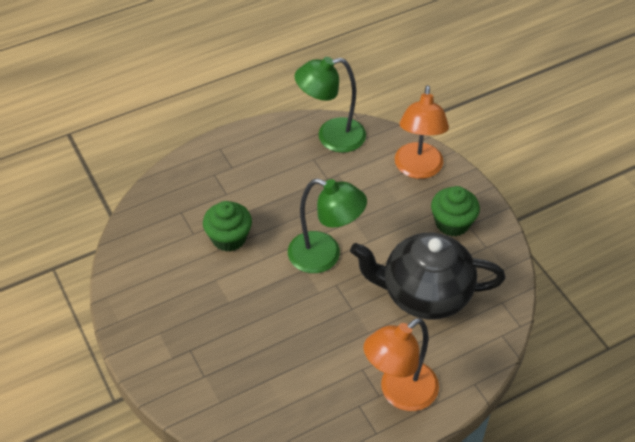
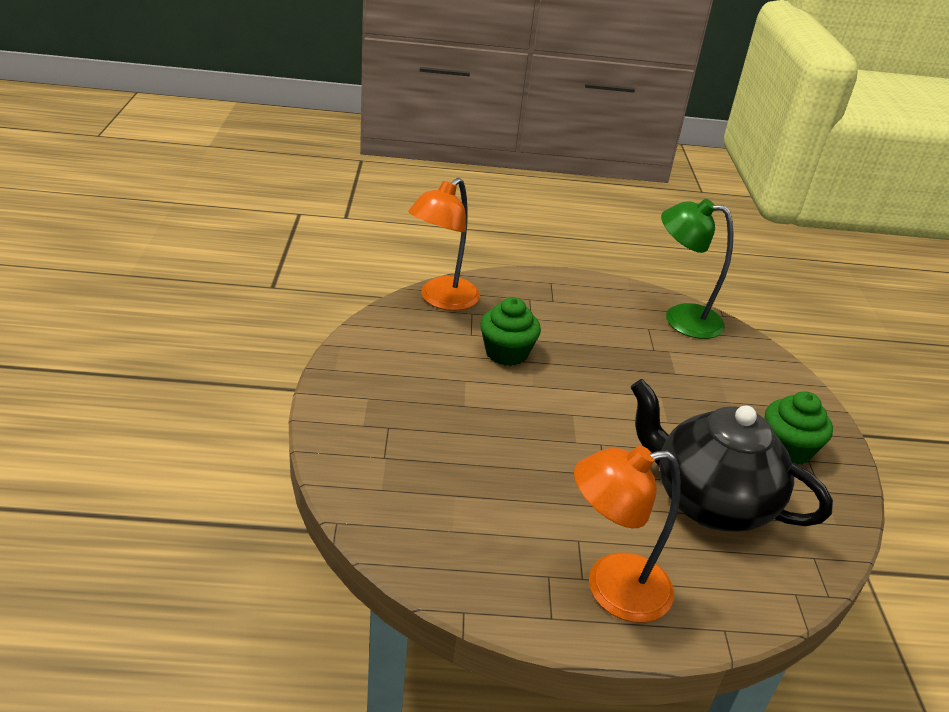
camera: 25 degrees right, 15 degrees down
(325, 256) = (605, 413): green lamp -> none
(418, 169) = (770, 384): orange lamp -> orange lamp (442, 300)

